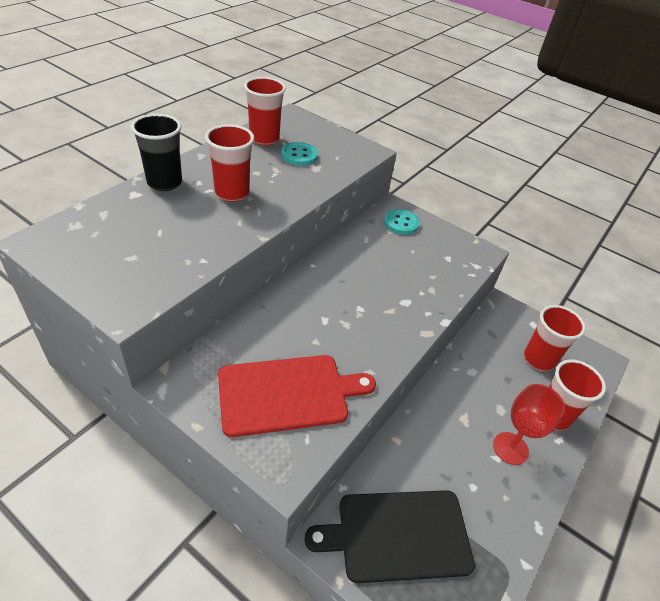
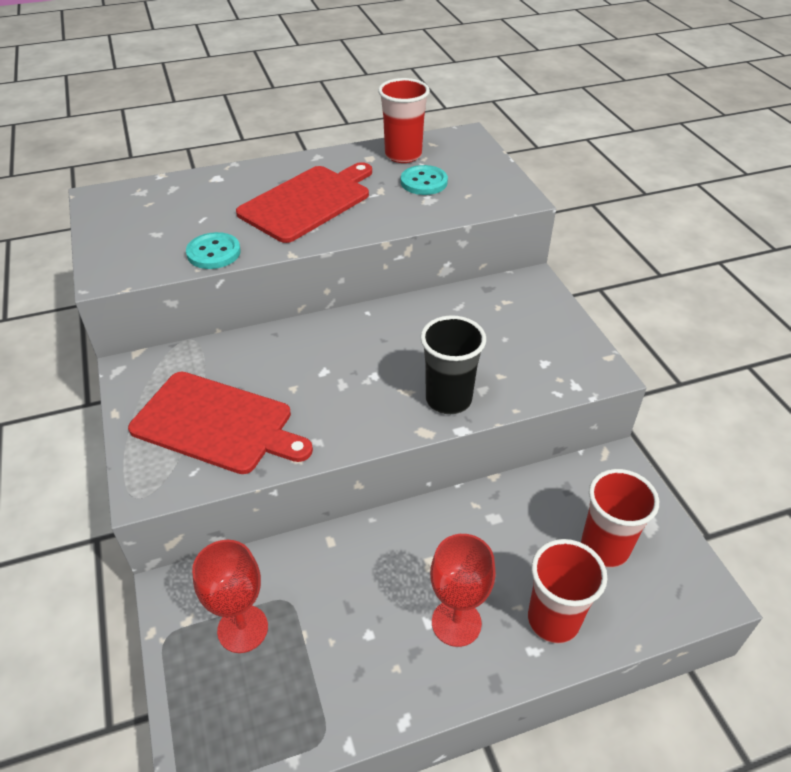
camera: 40 degrees right, 0 degrees up
(164, 183) = (254, 174): black cup -> black cup (448, 399)
(232, 193) = (308, 202): red cup -> red cutting board
(398, 535) = (242, 629): black cutting board -> red goblet
(401, 223) = (523, 303): turquoise button -> turquoise button (214, 253)

